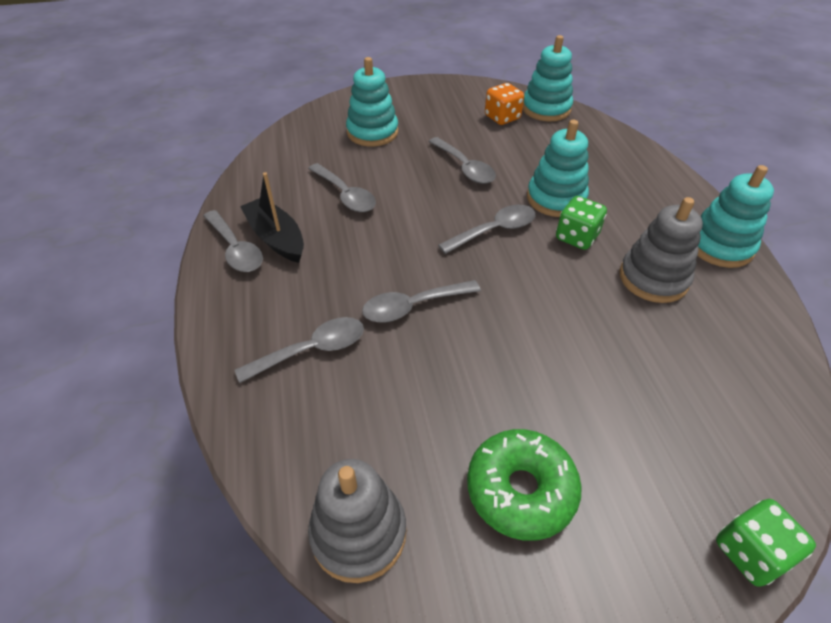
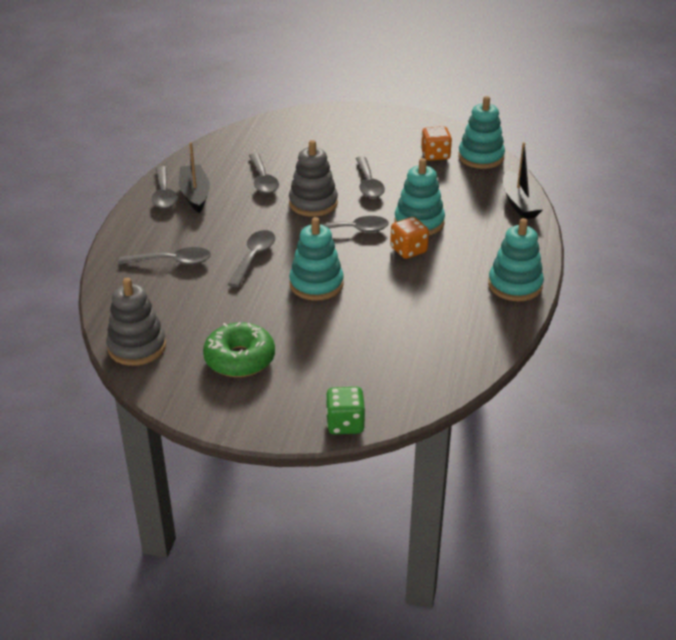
camera: 25 degrees right, 10 degrees down
(372, 132) = (319, 141): turquoise stacking toy -> turquoise stacking toy (316, 284)
(413, 306) = (254, 257): grey spoon -> grey spoon turned 105 degrees clockwise
(576, 237) = (408, 250): green dice -> orange dice
(628, 148) = (519, 203): none -> black boat
(653, 278) = (438, 289): grey stacking toy -> grey stacking toy (313, 203)

